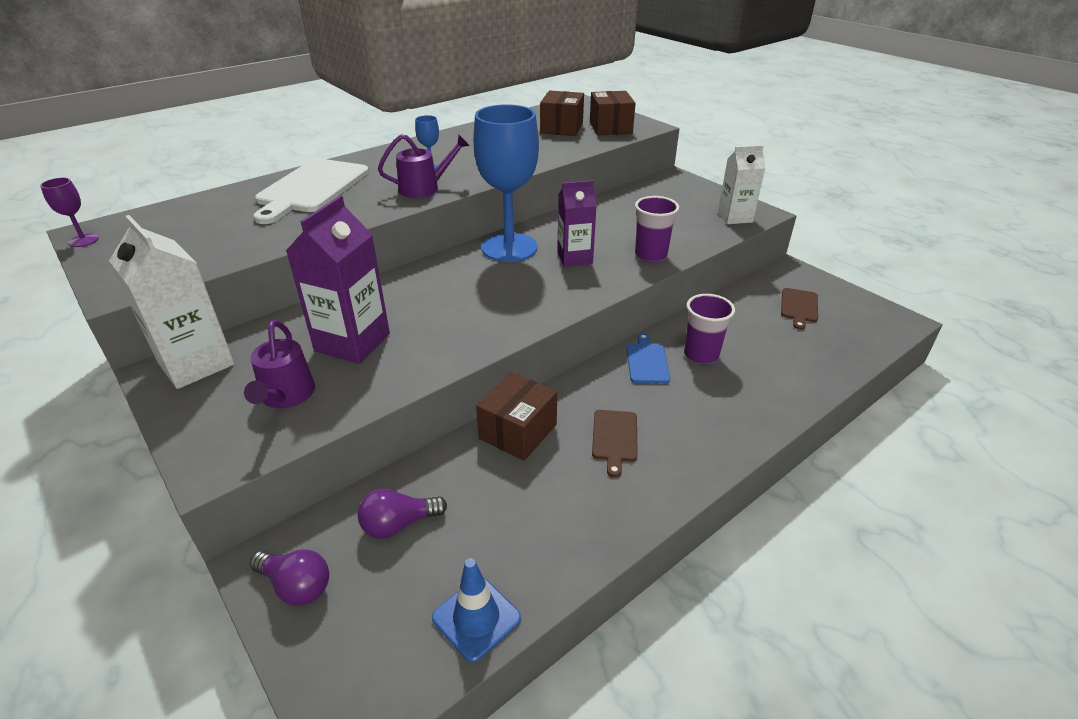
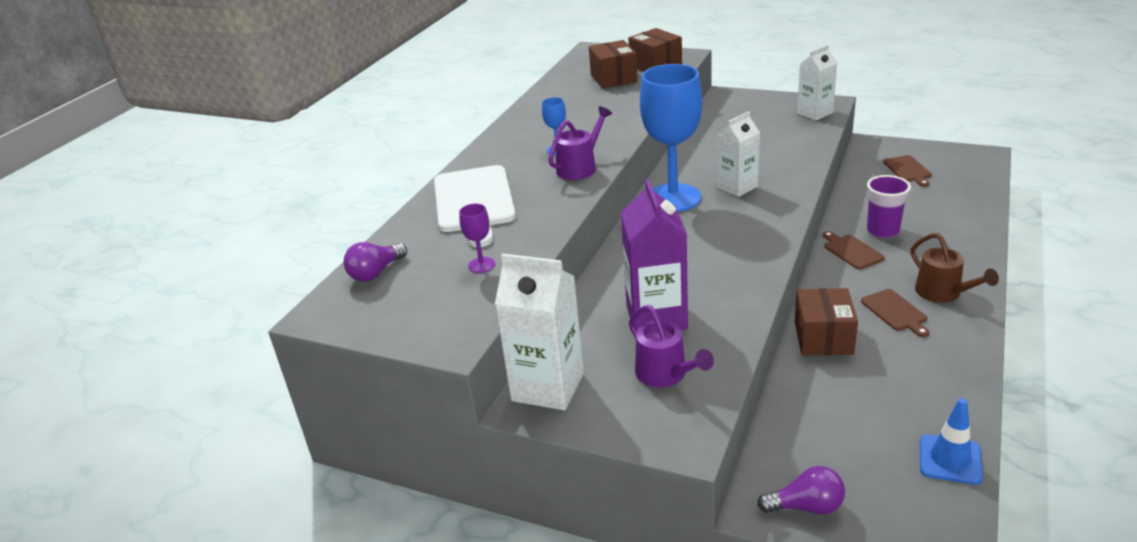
camera: 25 degrees left, 5 degrees down
(84, 240) = (331, 323): purple goblet -> purple goblet (481, 265)
(399, 524) = (822, 435): purple light bulb -> purple light bulb (376, 273)
(574, 258) = (737, 187): purple carton -> white carton
(647, 361) = (851, 251): blue cutting board -> brown cutting board
(650, 255) = (792, 164): purple cup -> none
(685, 442) = (943, 293): none -> brown watering can

